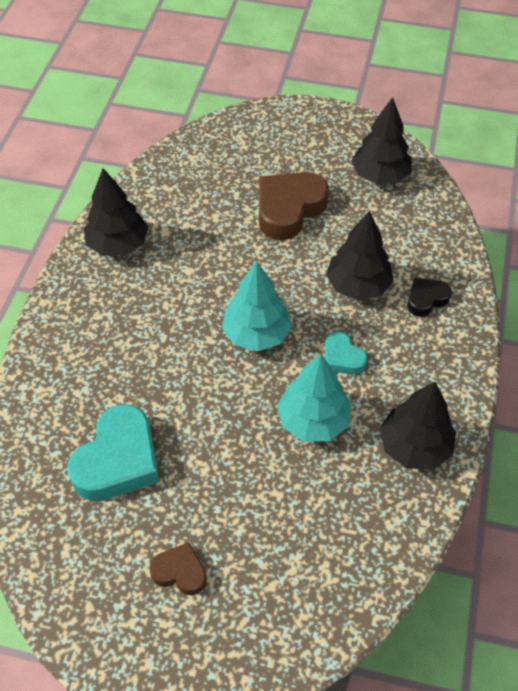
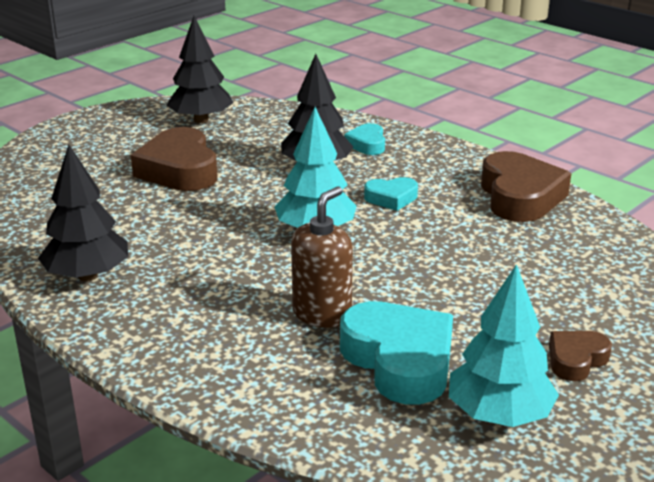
camera: 60 degrees left, 25 degrees down
(149, 390) = (322, 314): none -> brown soap dispenser
(313, 420) = (450, 233): turquoise tree -> turquoise tree (499, 415)
(414, 446) = (520, 196): black tree -> brown heart
(426, 299) = (367, 144): black heart -> turquoise heart

